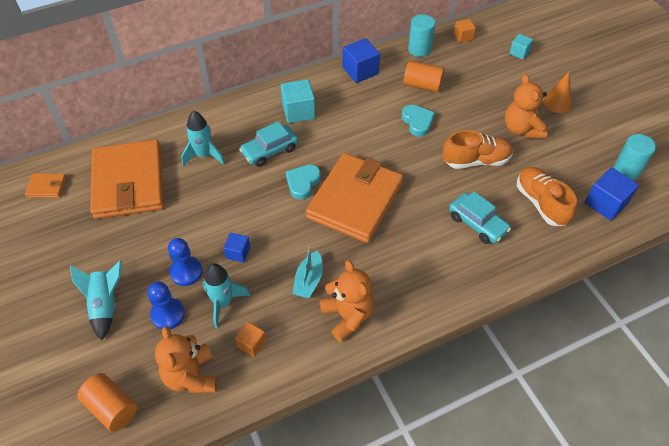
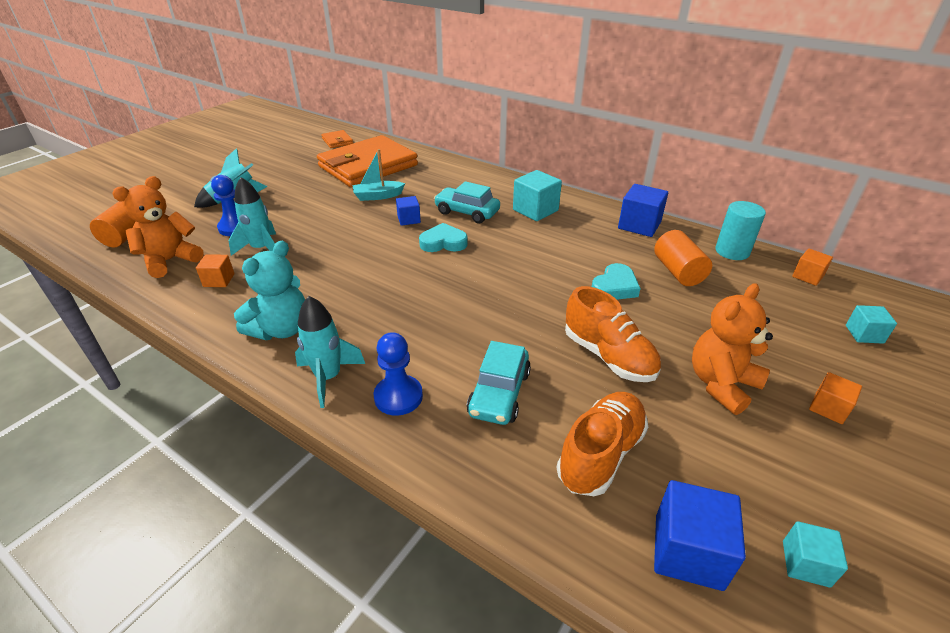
camera: 60 degrees right, 15 degrees down
(186, 272) = (288, 220): blue pawn -> blue pawn (398, 396)
(204, 155) = (428, 185): turquoise rocket -> turquoise rocket (328, 377)
(238, 253) = (326, 237): blue cube -> blue cube (409, 219)
(308, 280) = (316, 287): turquoise boat -> turquoise boat (378, 196)
(347, 316) = (281, 329): orange teddy bear -> turquoise teddy bear
(355, 200) = (449, 281): orange wallet -> none
(557, 102) = (828, 408): orange cone -> orange cube
(627, 170) = (805, 563): turquoise cylinder -> turquoise cube

